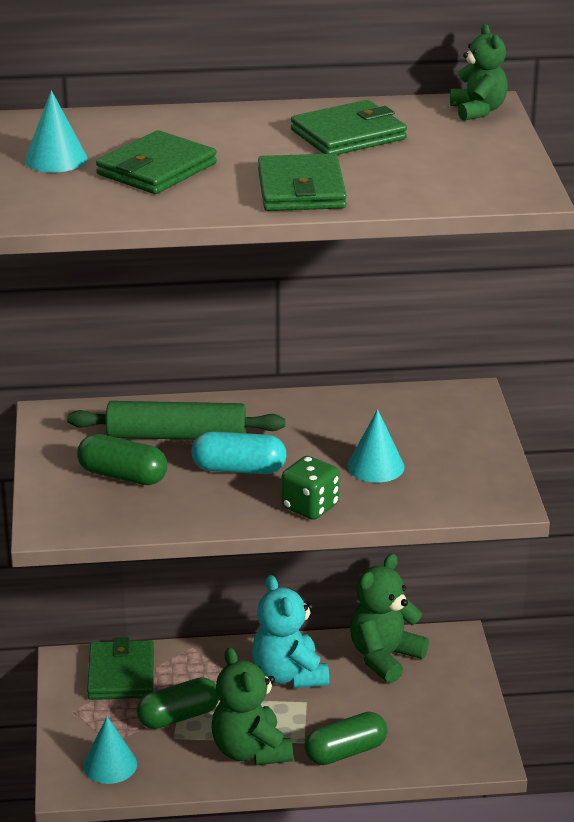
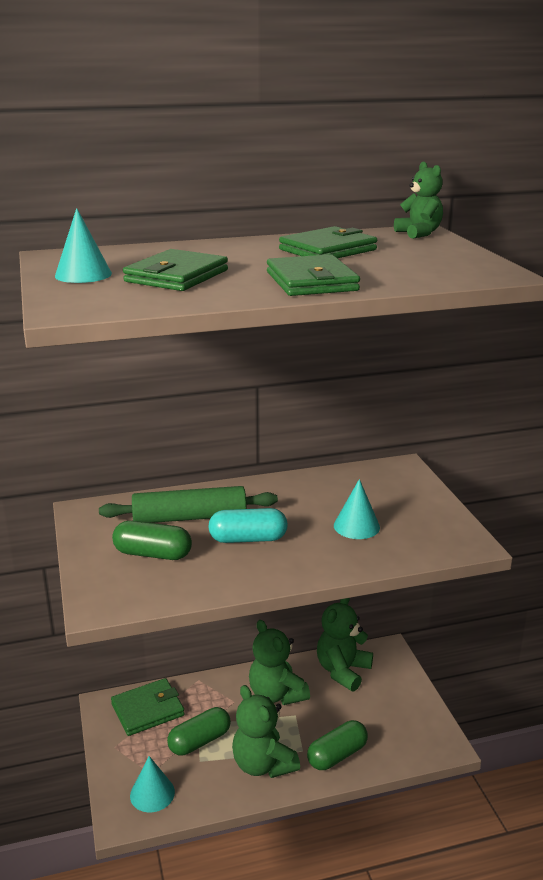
camera: 10 degrees left, 5 degrees down
(121, 674) = (148, 710): green wallet -> green wallet turned 75 degrees clockwise
(289, 675) = (276, 694): turquoise teddy bear -> green teddy bear
(310, 507) = (317, 564): green dice -> none

